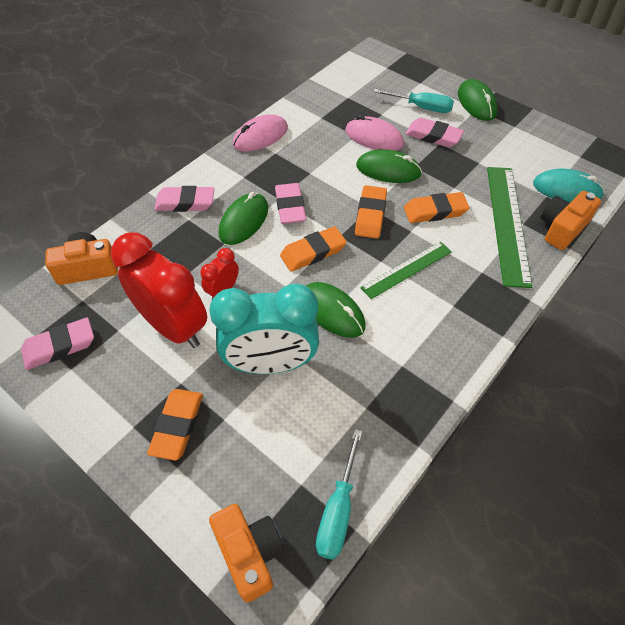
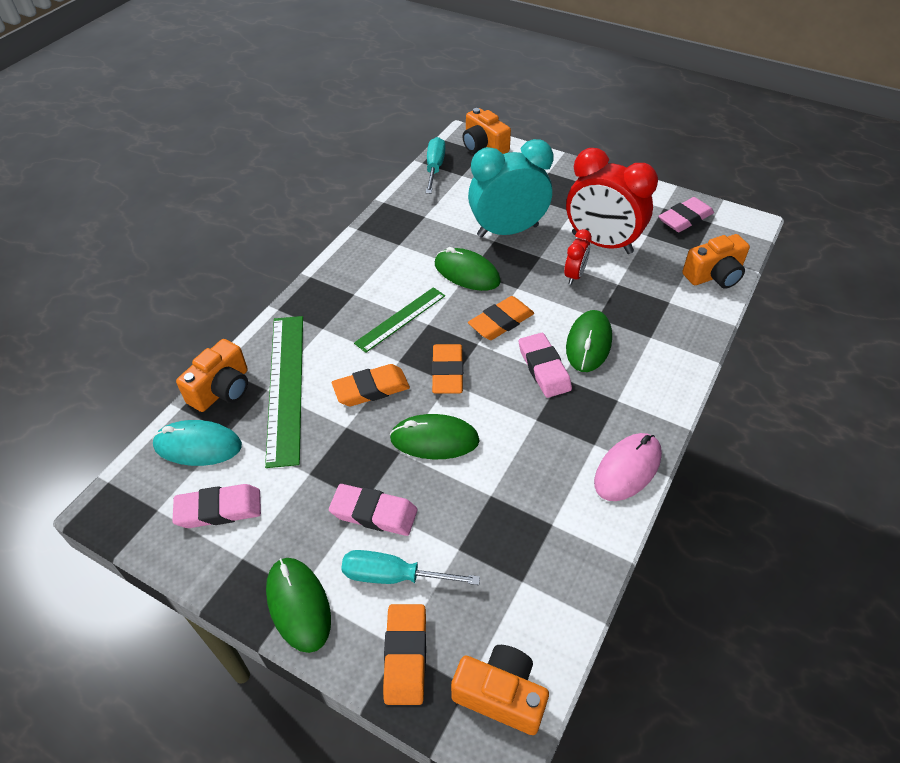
camera: 170 degrees right, 5 degrees down
(177, 425) = (560, 189): orange eraser -> orange eraser (405, 656)
(185, 202) = (667, 355): pink eraser -> pink eraser (219, 509)
(371, 63) = (500, 695): none -> orange camera
(374, 137) = (463, 495): pink mouse -> none

